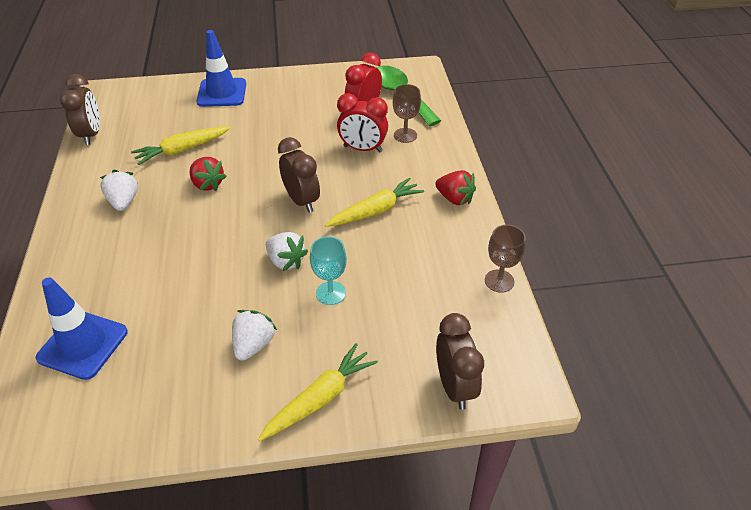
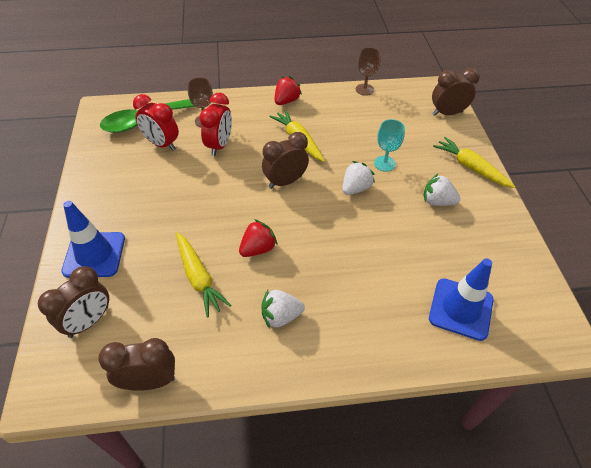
camera: 90 degrees left, 5 degrees up
(155, 100) = (89, 321): none -> brown clock

